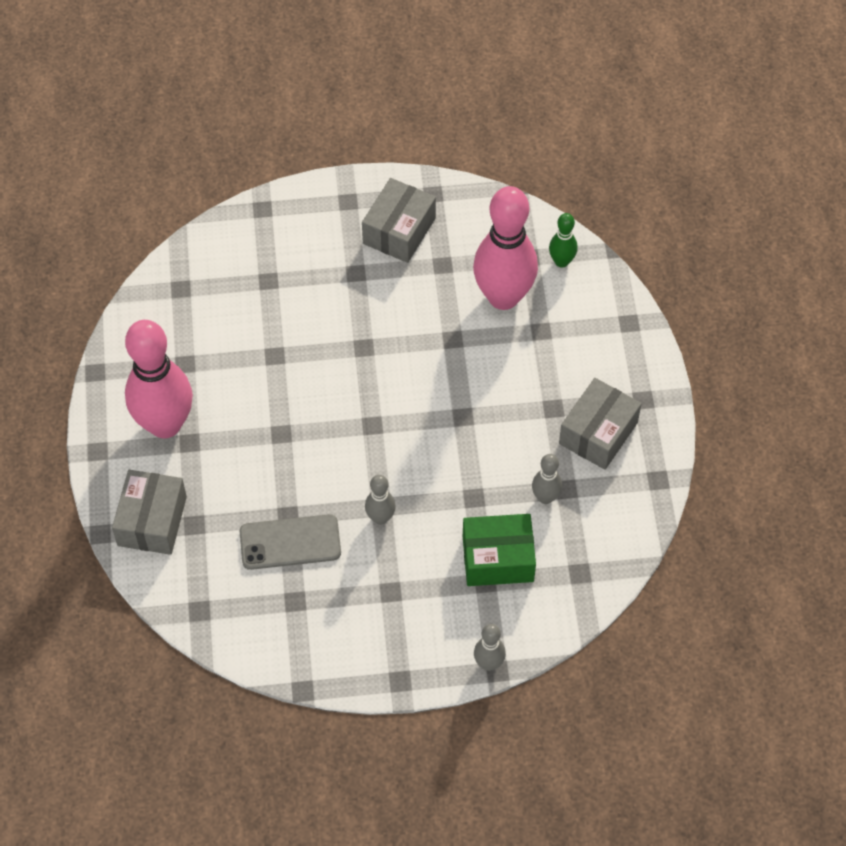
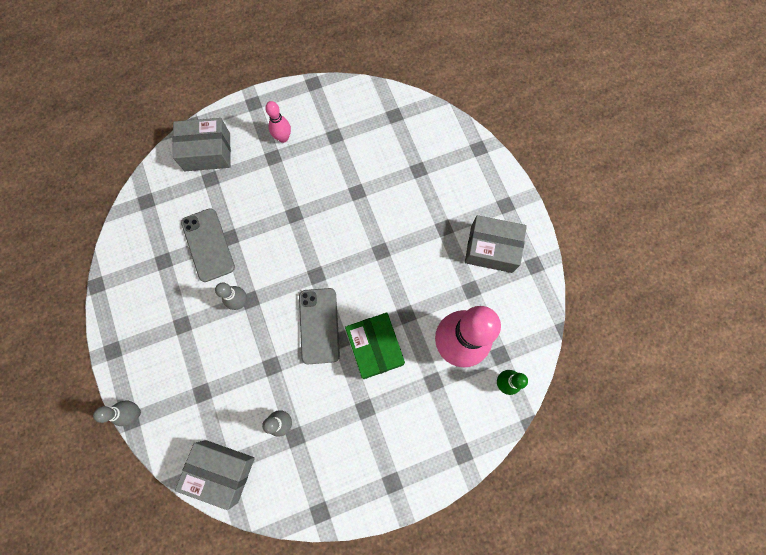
camera: 75 degrees right, 15 degrees up
(165, 424) = (283, 138): pink bowling pin -> pink bowling pin, size x0.45
(438, 435) = (319, 325): none -> grey phone
(498, 558) = (223, 397): green box -> green box (375, 348)
(598, 433) = (351, 451): grey box -> grey box (221, 471)

